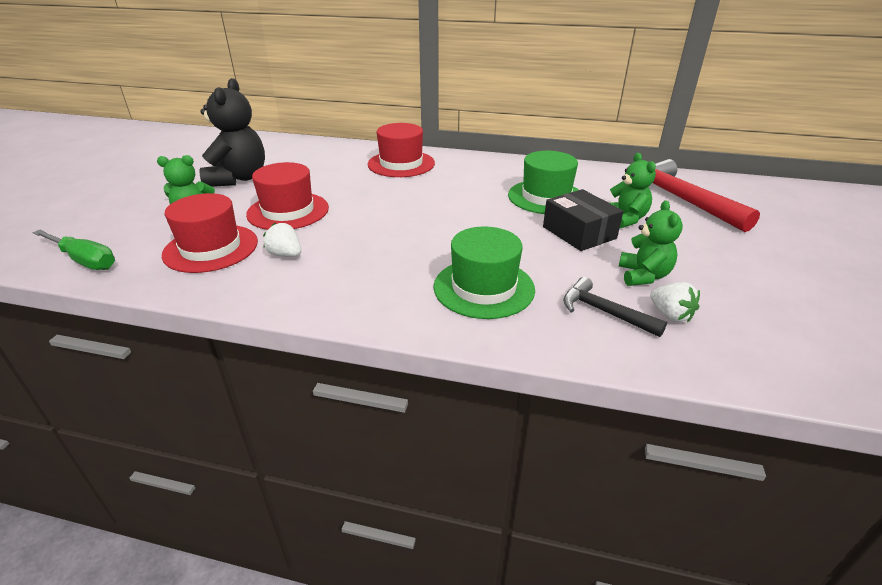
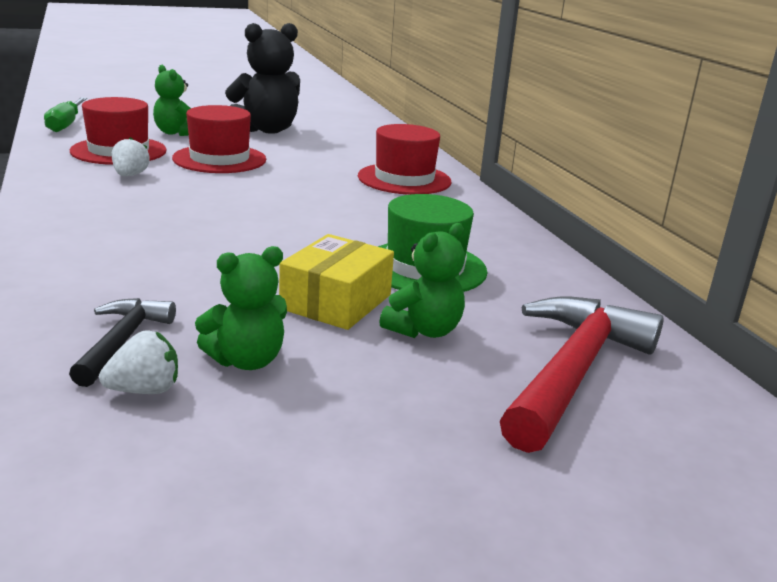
camera: 55 degrees right, 10 degrees down
(484, 288) = (131, 266): green hat -> none
(579, 232) = (336, 302): black box -> yellow box
(670, 315) = (145, 390): white strawberry -> white strawberry turned 135 degrees counterclockwise

